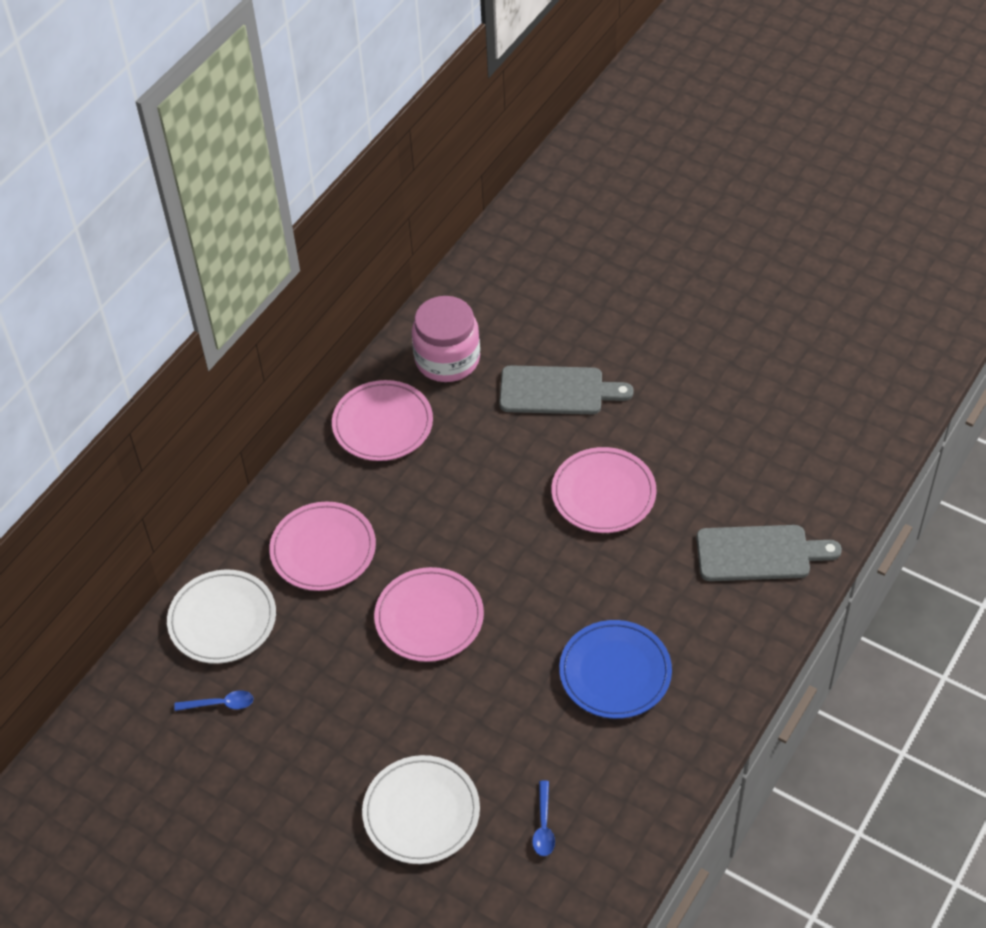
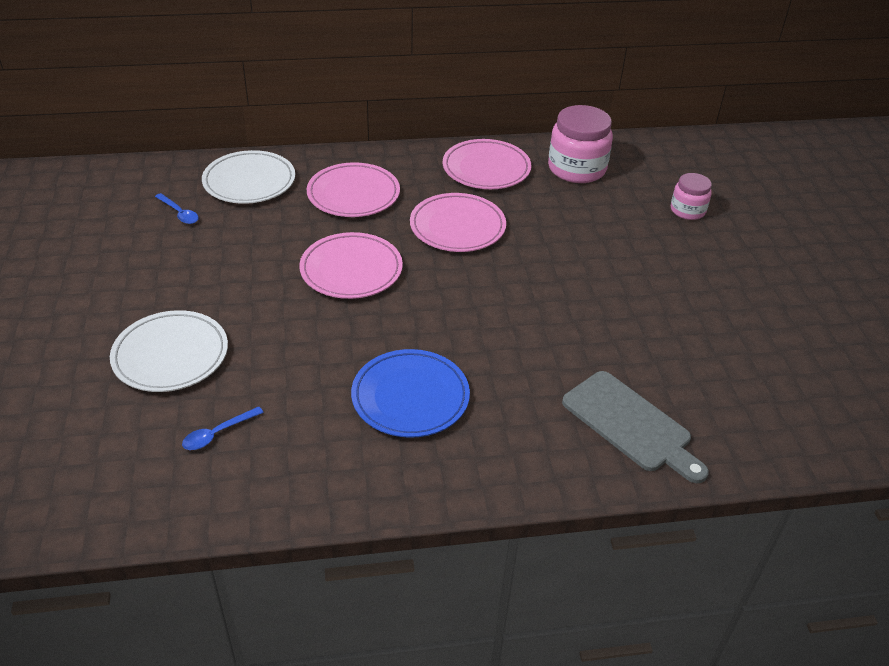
camera: 45 degrees right, 10 degrees down
(557, 391) = (623, 230): grey cutting board -> none
(574, 328) = (687, 210): none -> pink jar
(603, 494) = (568, 300): pink plate -> pink plate (457, 227)

